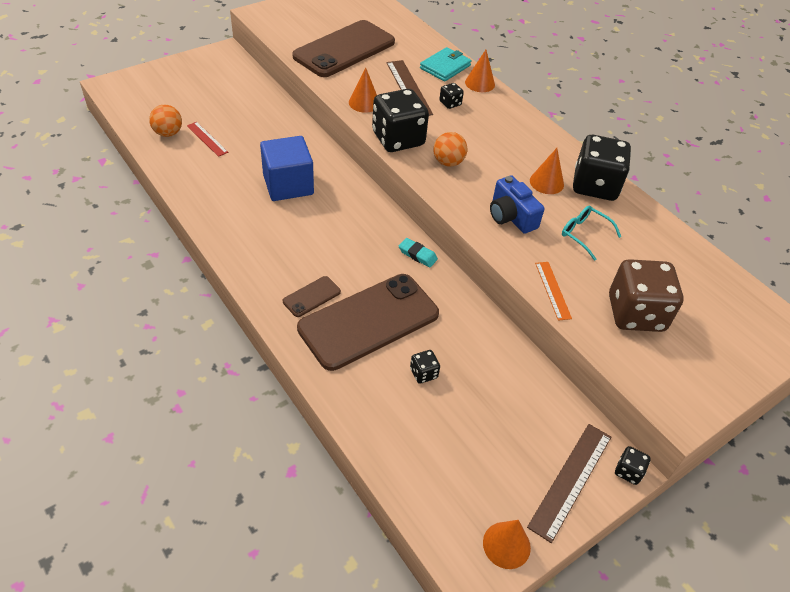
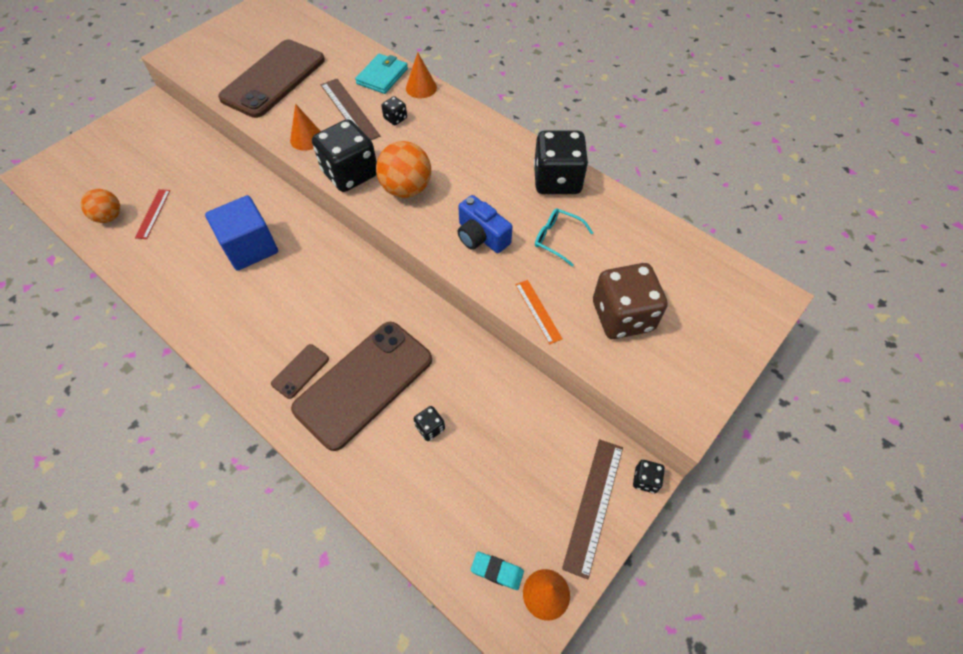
camera: 10 degrees left, 10 degrees up
(207, 139) = (153, 213): red ruler -> red ruler turned 60 degrees clockwise
(417, 255) = (398, 295): turquoise eraser -> turquoise eraser (497, 571)
(448, 162) = (406, 189): orange ball -> orange ball, size x1.53
(546, 182) = (509, 188): orange cone -> none

